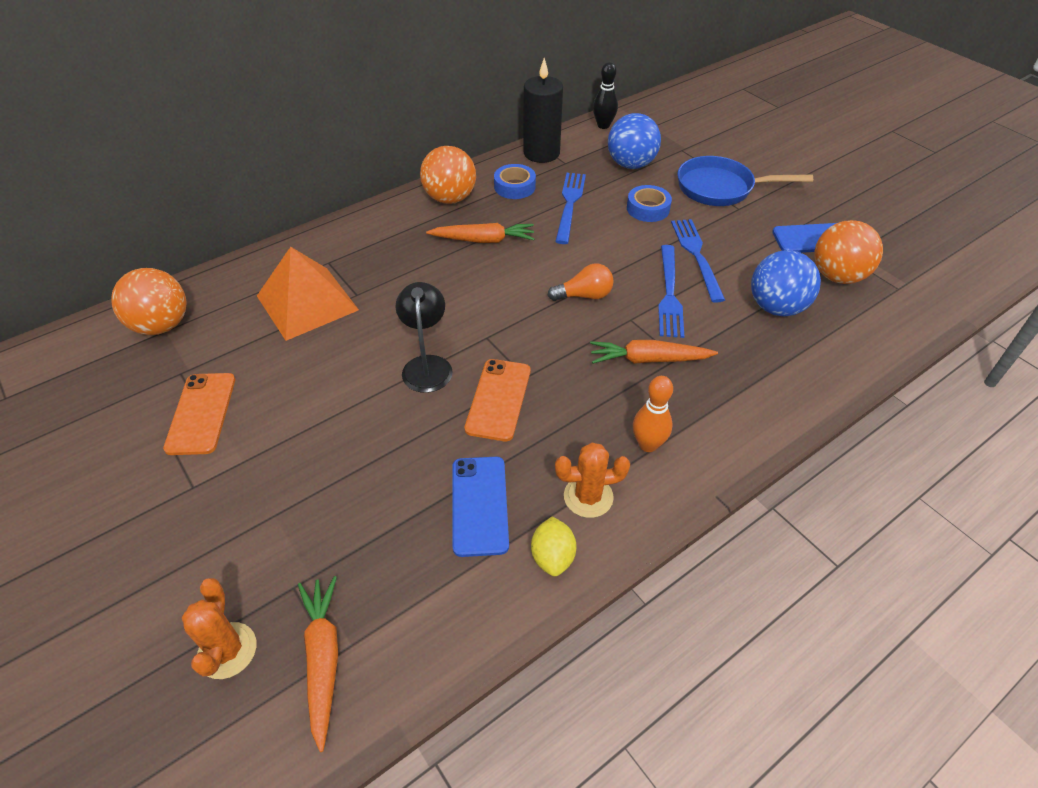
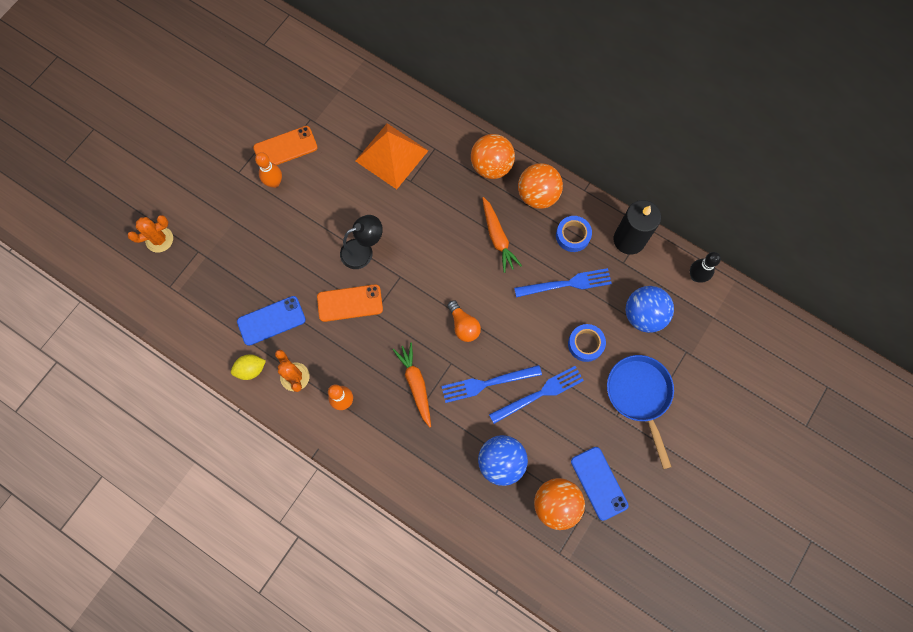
camera: 70 degrees right, 25 degrees up
(162, 325) = (342, 86): orange ball -> orange ball (491, 166)
(248, 442) = (274, 182): none -> orange bowling pin
(323, 659) = (167, 283): orange carrot -> none

